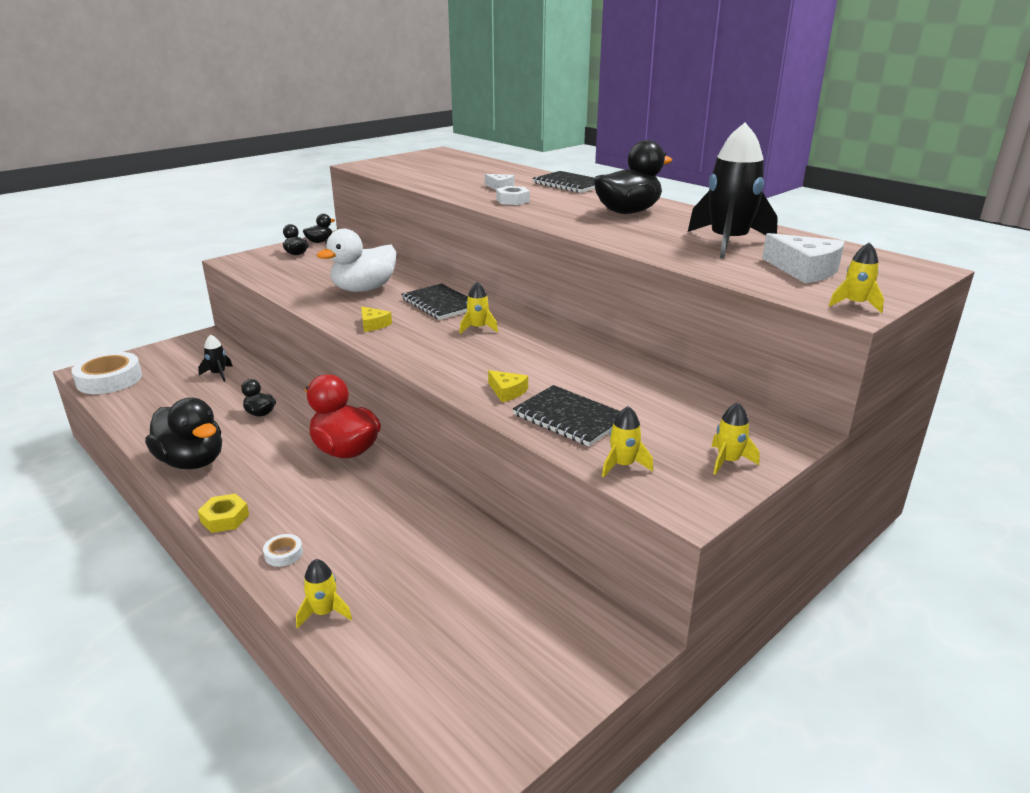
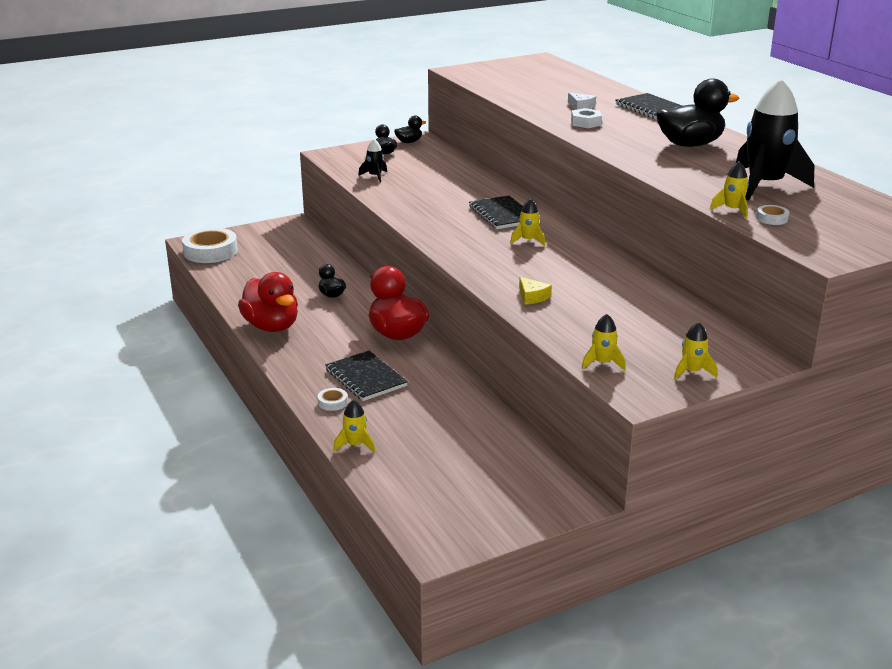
camera: 15 degrees right, 0 degrees up
(192, 461) = (271, 326): black duck -> red duck
(218, 374) = (301, 257): black rocket -> black rocket (375, 176)
(225, 518) = (292, 371): yellow nut -> none
(364, 289) = (437, 194): white duck -> none
(373, 324) = (437, 227): yellow cheese -> none
(569, 418) = (575, 323): black notebook -> black notebook (365, 378)
(761, 274) = (772, 218): none -> white tape
(804, 270) = (816, 218): white cheese -> none
(855, 304) = (834, 253): yellow rocket -> yellow rocket (732, 210)

